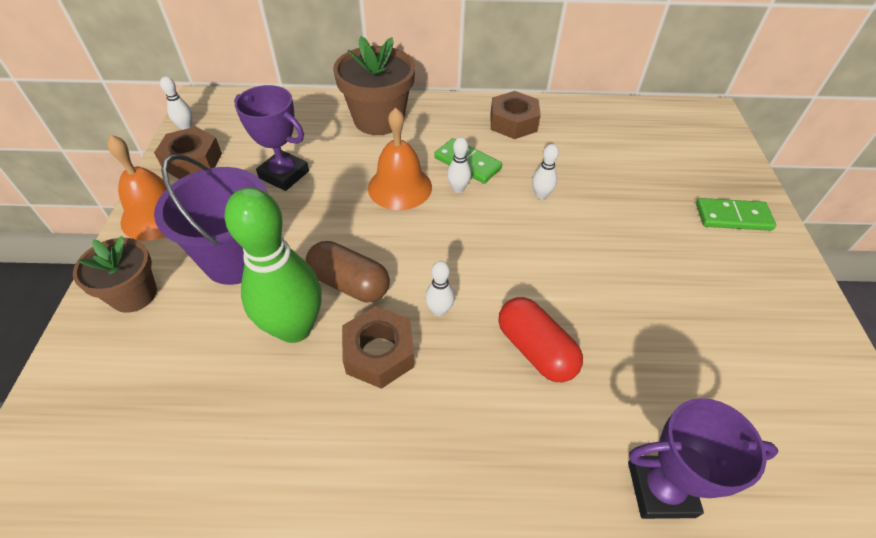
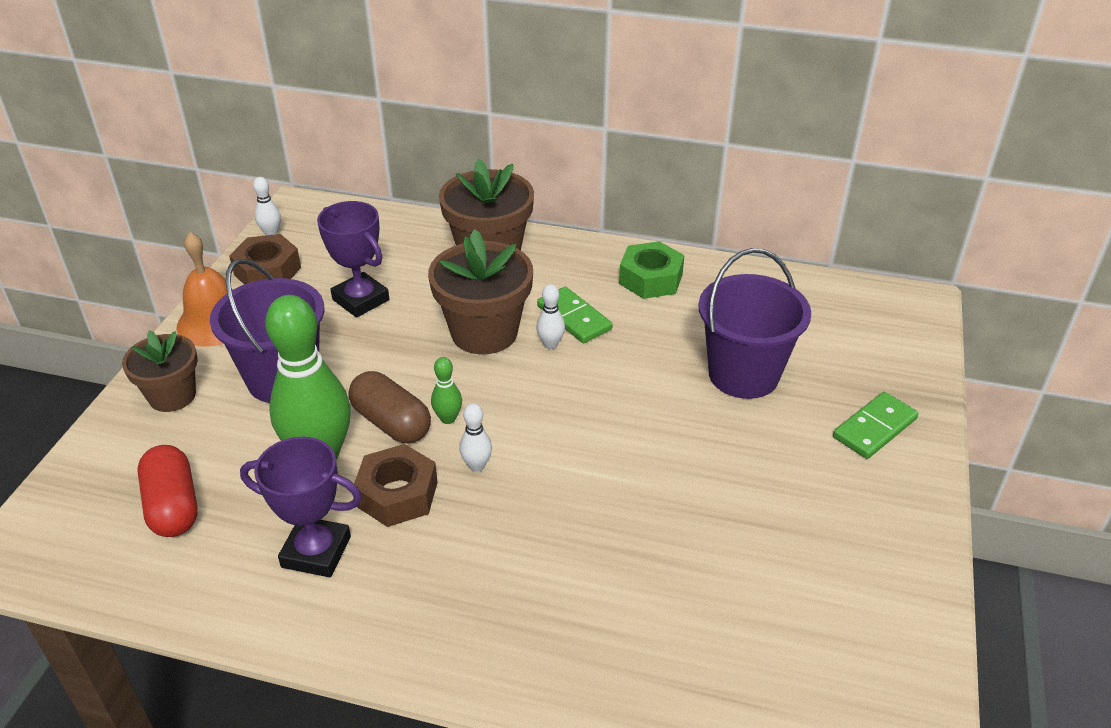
camera: 15 degrees right, 10 degrees down
(398, 270) = (448, 418): none -> green bowling pin
(400, 187) = (484, 332): orange bell -> brown flower pot
(513, 122) = (650, 279): brown nut -> green nut
(535, 350) = (564, 522): red capsule -> red capsule (173, 506)
(541, 195) = (646, 366): white bowling pin -> none
(617, 189) = (743, 374): none -> purple bucket
(660, 489) = (637, 673): purple trophy -> purple trophy (316, 552)
(733, 217) = (874, 428): green domino -> green domino turned 60 degrees counterclockwise

